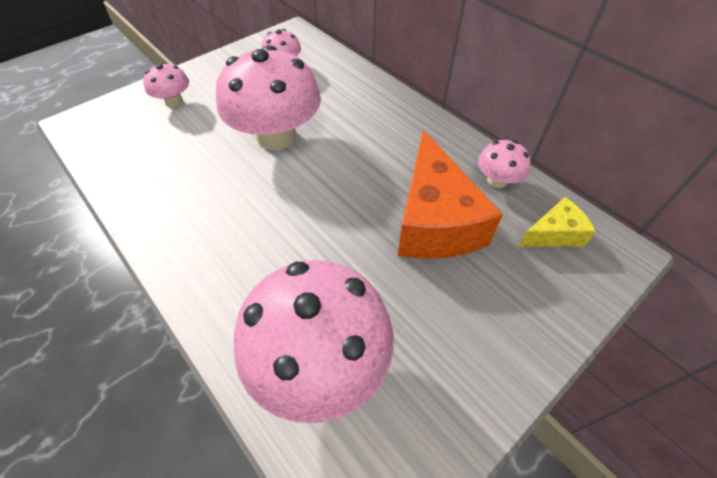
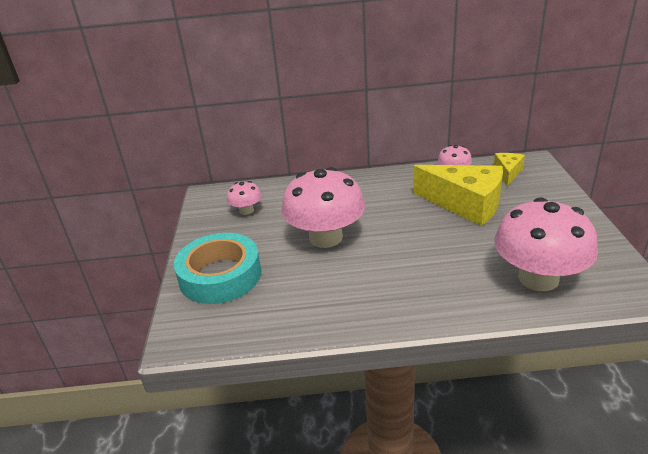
camera: 50 degrees left, 20 degrees down
(174, 101) = (220, 276): pink mushroom -> turquoise tape
(434, 221) = (465, 204): orange cheese -> yellow cheese

